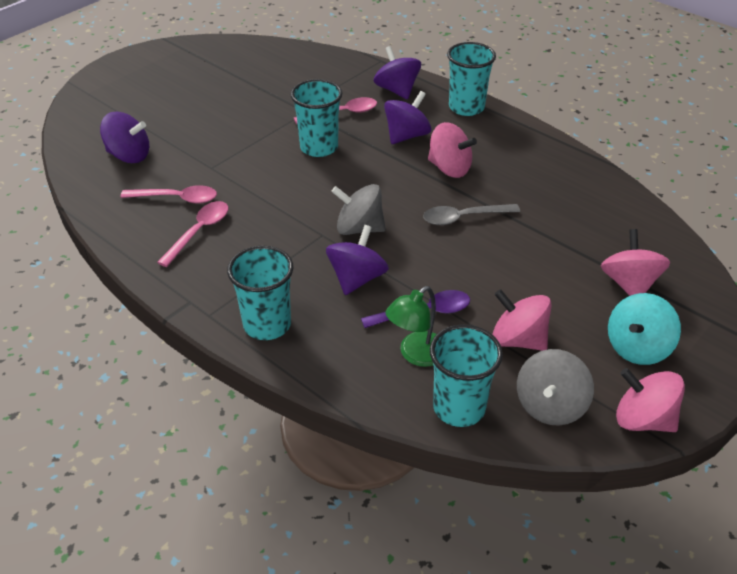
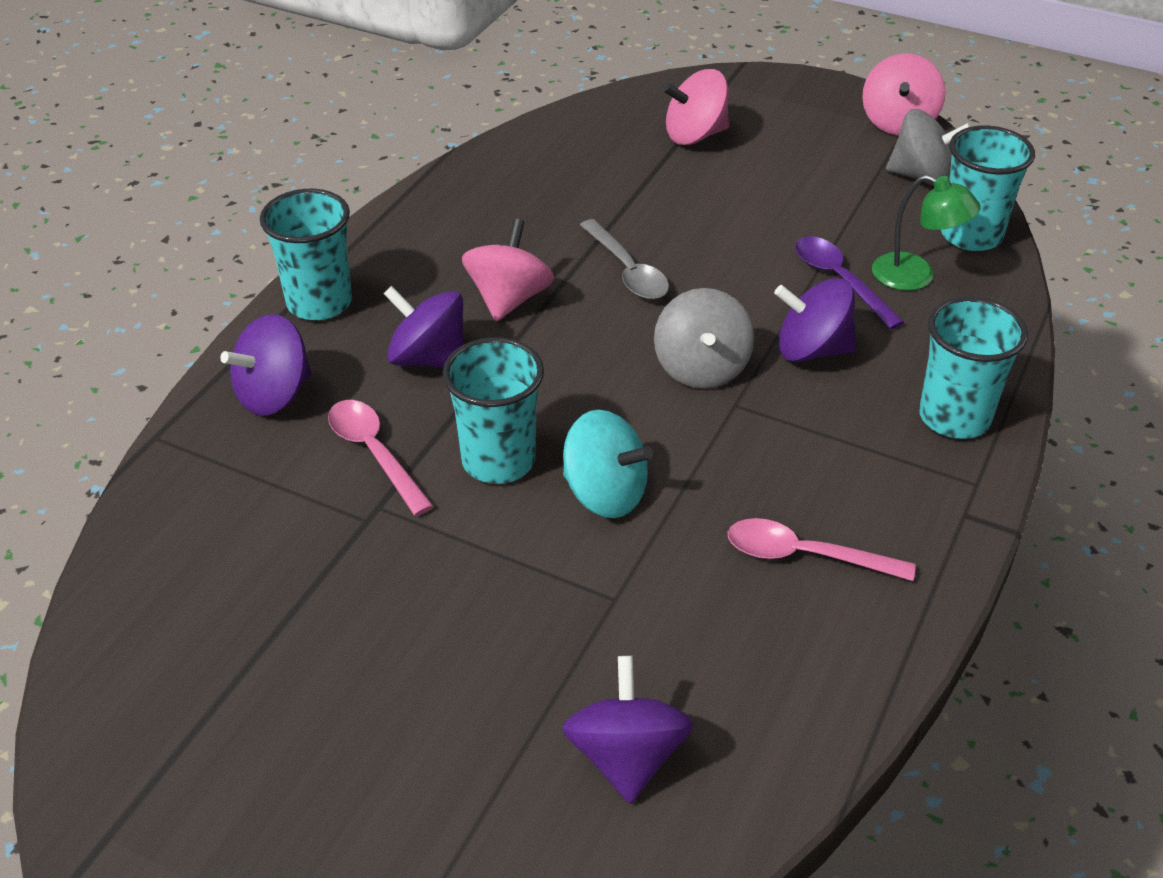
camera: 105 degrees left, 0 degrees up
(177, 198) = (731, 619): pink spoon -> none
(518, 339) = (838, 205): pink spinning top -> none
(637, 347) = (798, 128): turquoise spinning top -> turquoise spinning top (605, 493)

